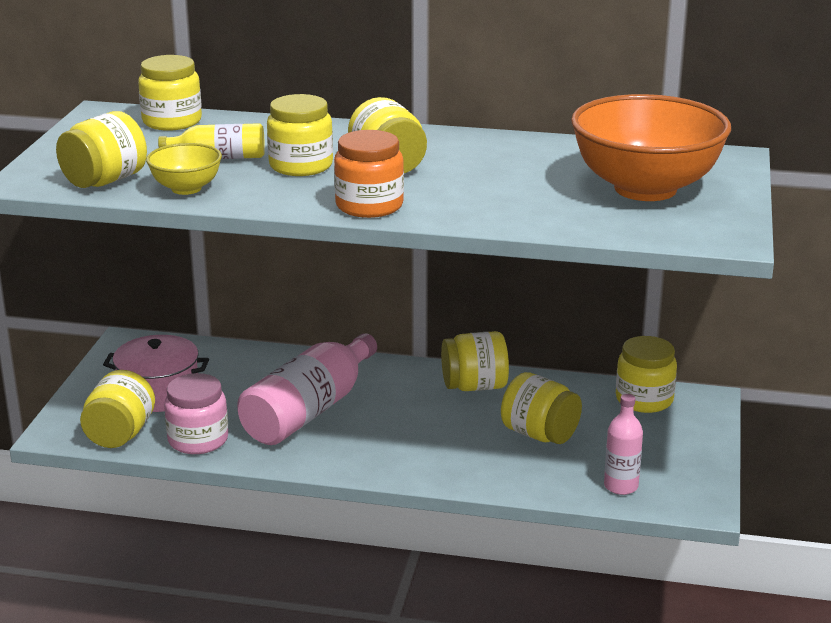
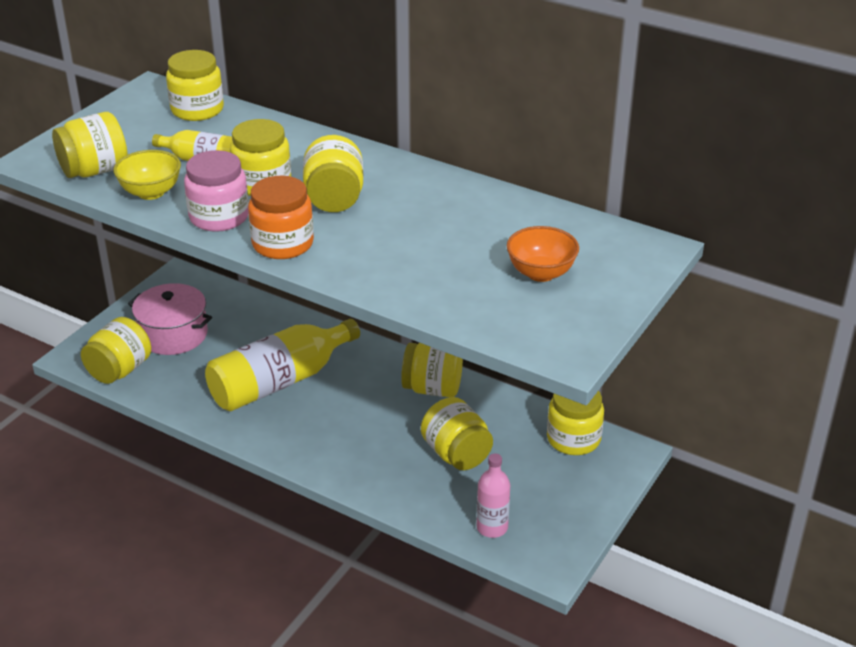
camera: 20 degrees right, 10 degrees up
(198, 440) = (175, 390): pink jar -> pink jar (219, 217)
(309, 411) = (280, 382): pink bottle -> yellow bottle
(645, 189) = (541, 273): orange bowl -> orange bowl, size x0.48

